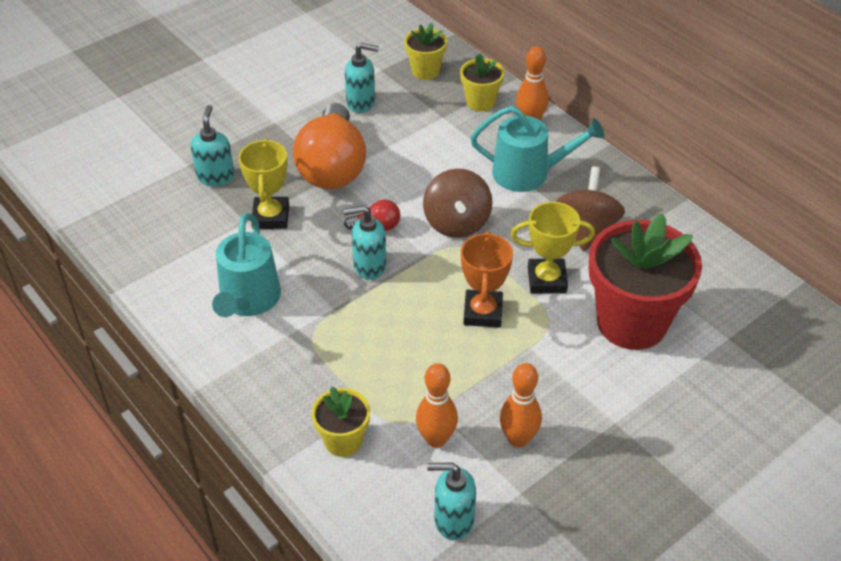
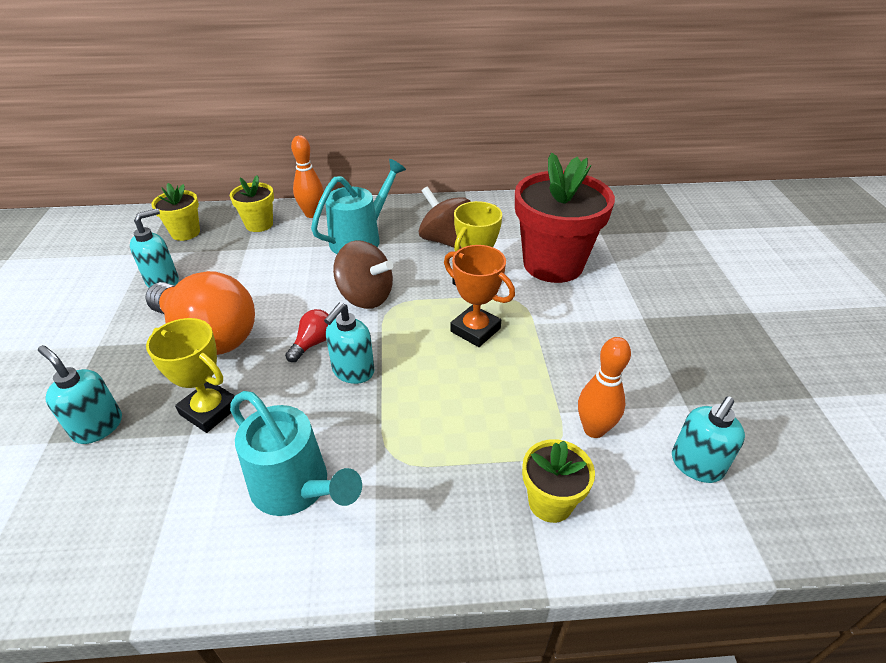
camera: 55 degrees left, 5 degrees down
(518, 439) = (626, 377): orange bowling pin -> none

